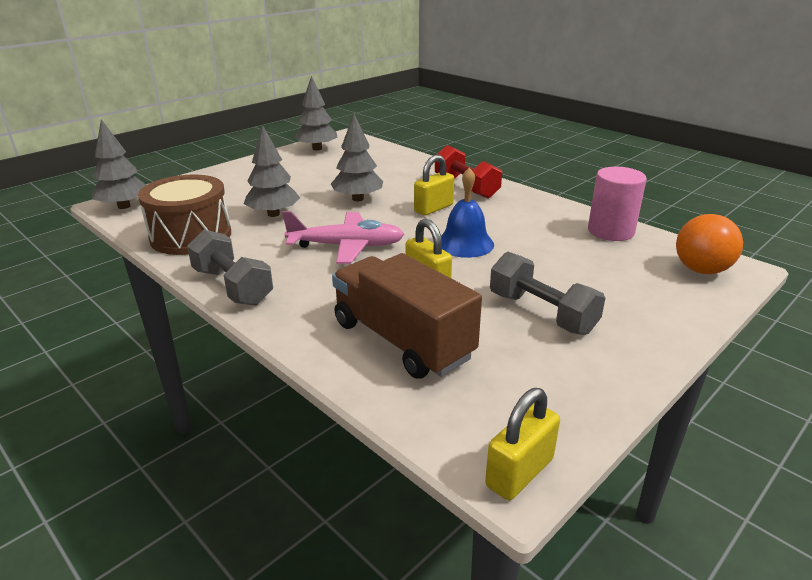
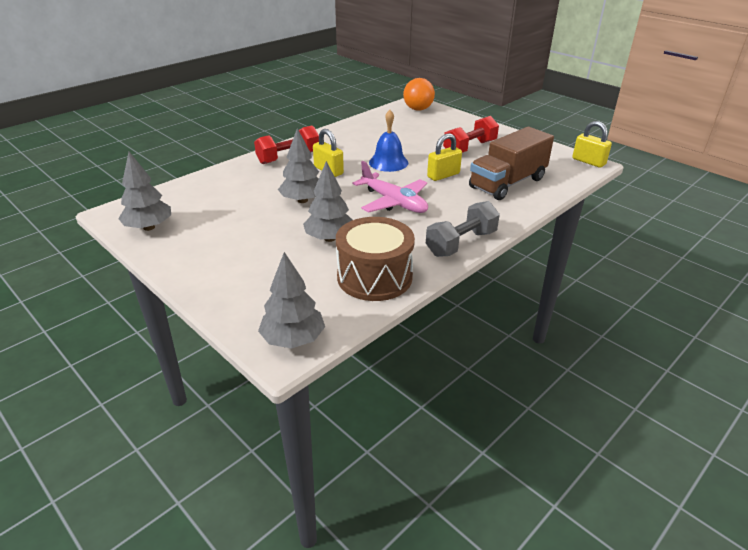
camera: 90 degrees left, 5 degrees up
(347, 246) = (394, 202): pink plane -> pink plane turned 135 degrees clockwise
(541, 313) = (469, 148): grey dumbbell -> red dumbbell
(610, 231) = (371, 122): pink cylinder -> none

